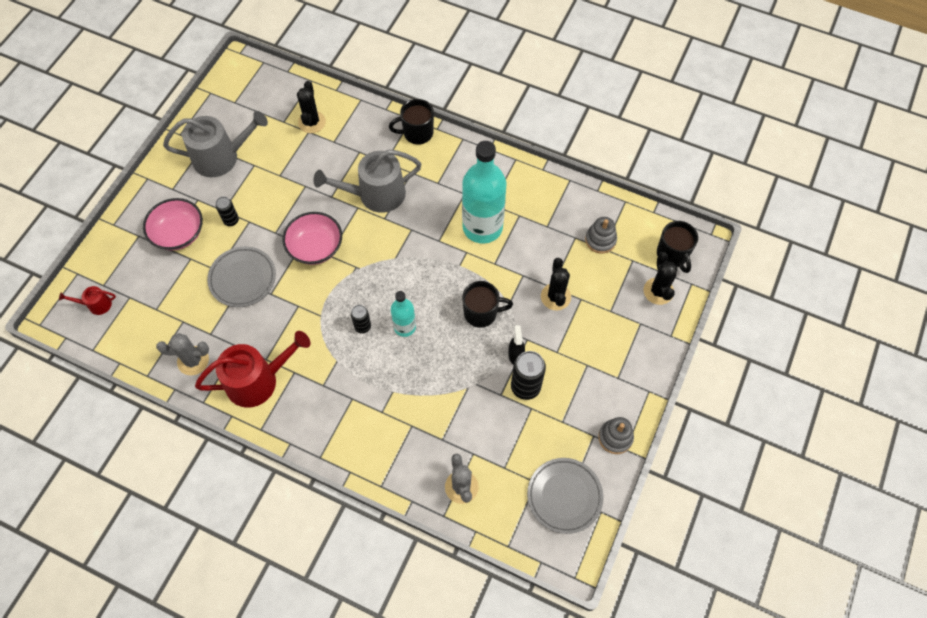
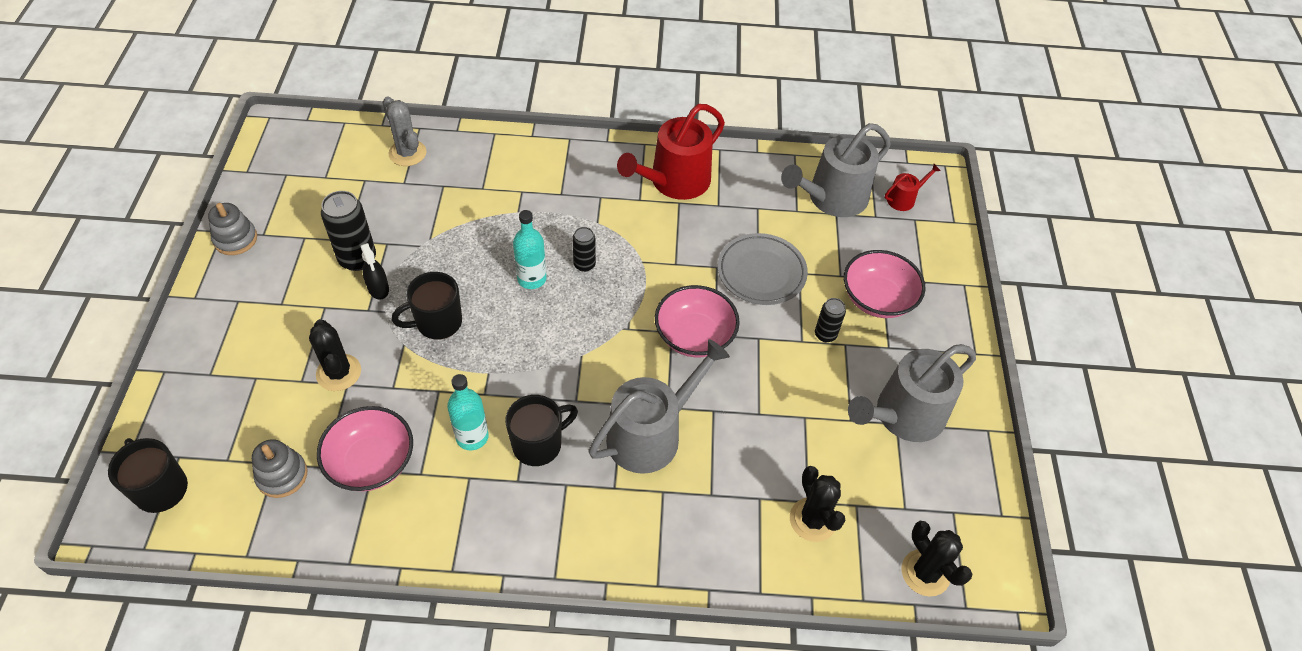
camera: 155 degrees right, 10 degrees down
(149, 323) = (832, 198): none -> grey watering can
(193, 361) = (757, 179): grey cactus -> none
(417, 133) = (635, 561): black mug -> black mug (538, 444)
(482, 227) = (472, 437): turquoise bottle -> turquoise bottle, size x0.52
(546, 231) = (371, 462): none -> pink bowl
(564, 496) = (290, 173): grey plate -> none
(658, 291) = (183, 426): black cactus -> black cactus (925, 573)

